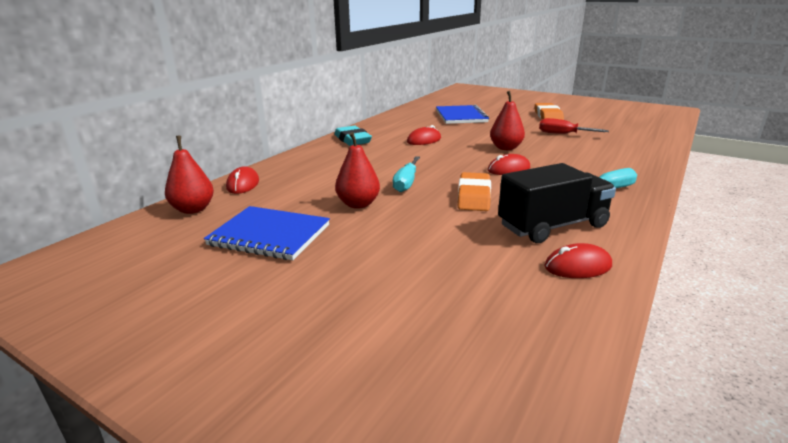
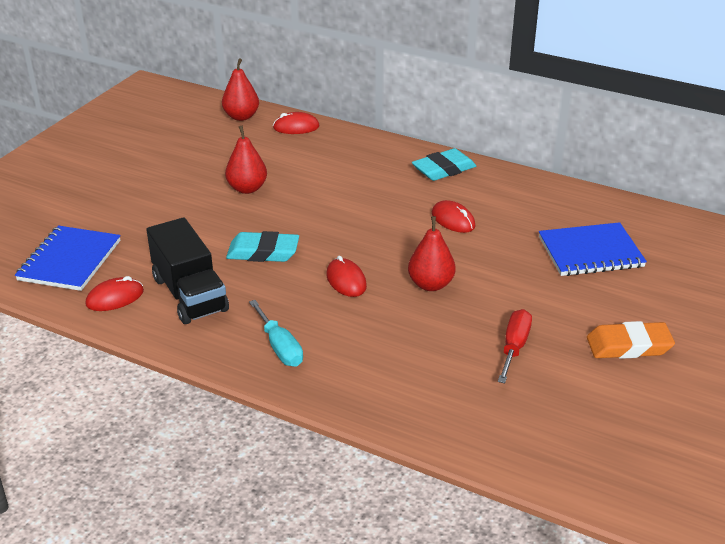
camera: 85 degrees right, 10 degrees up
(269, 235) = (190, 156): blue notebook -> blue notebook (69, 260)
(406, 183) = (300, 212): turquoise screwdriver -> none
(474, 196) = (263, 252): orange eraser -> turquoise eraser
(577, 266) = (115, 298): red mouse -> red mouse turned 75 degrees clockwise

